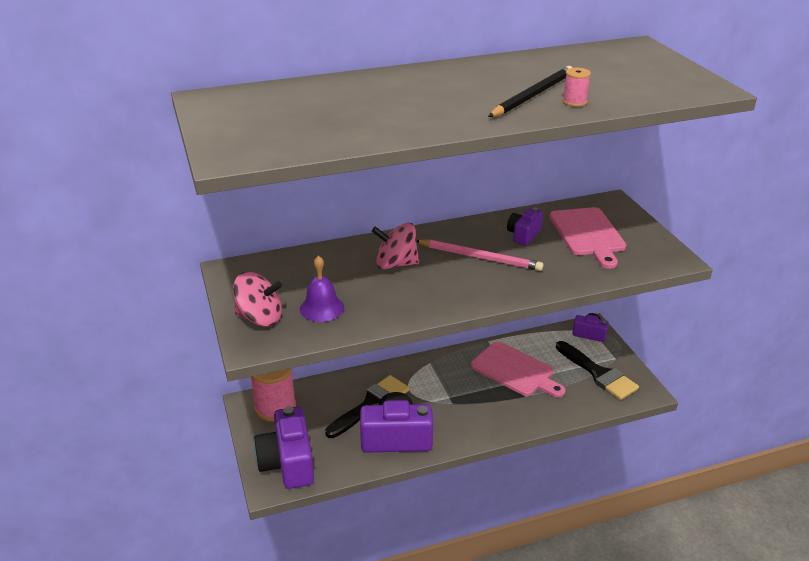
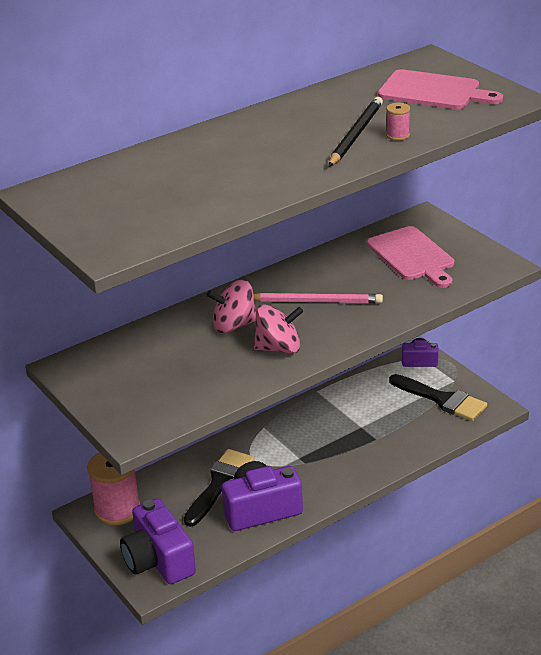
camera: 15 degrees left, 0 degrees up
(260, 318) = (124, 407): pink spinning top -> pink spinning top (278, 348)
(322, 308) = (182, 384): purple bell -> none
(515, 370) = (356, 415): pink cutting board -> pink cutting board (434, 91)
(523, 235) = (349, 269): purple camera -> none

